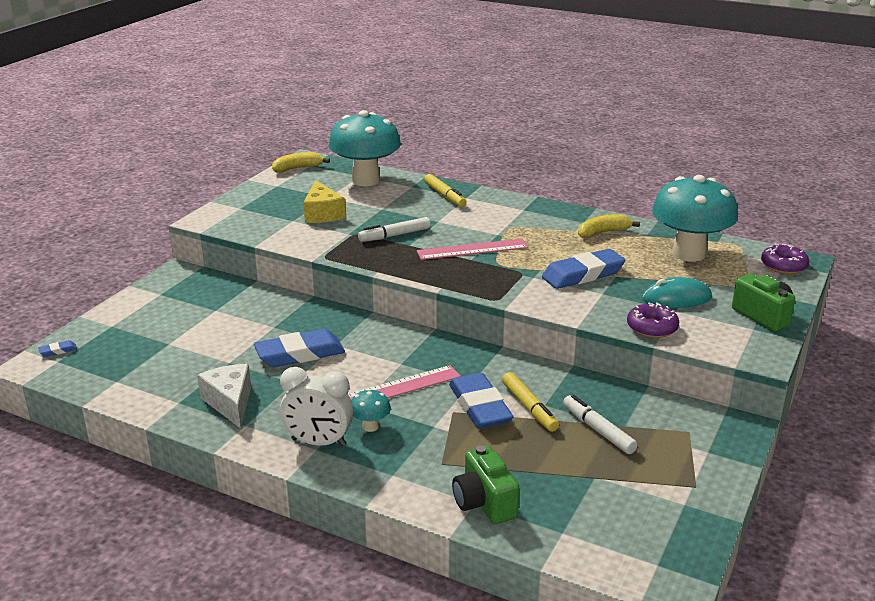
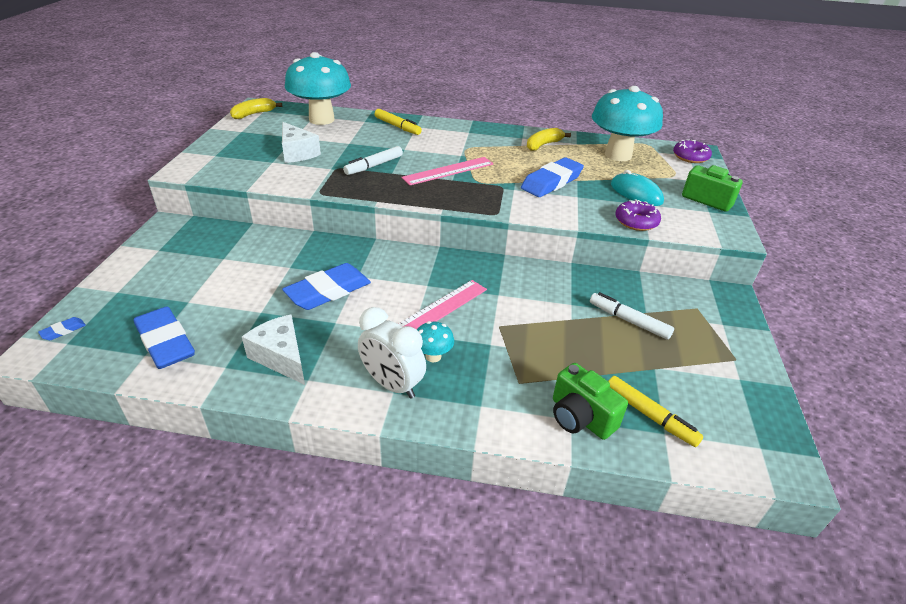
camera: 20 degrees left, 10 degrees up
(318, 442) = (392, 384): white clock -> white clock turned 45 degrees clockwise
(322, 214) = (297, 153): yellow cheese -> white cheese
(480, 406) = (519, 316): blue eraser -> blue eraser (166, 342)
(529, 408) = (561, 309): yellow marker -> yellow marker (650, 416)
(676, 298) = (636, 193): turquoise mouse -> turquoise mouse turned 75 degrees clockwise

